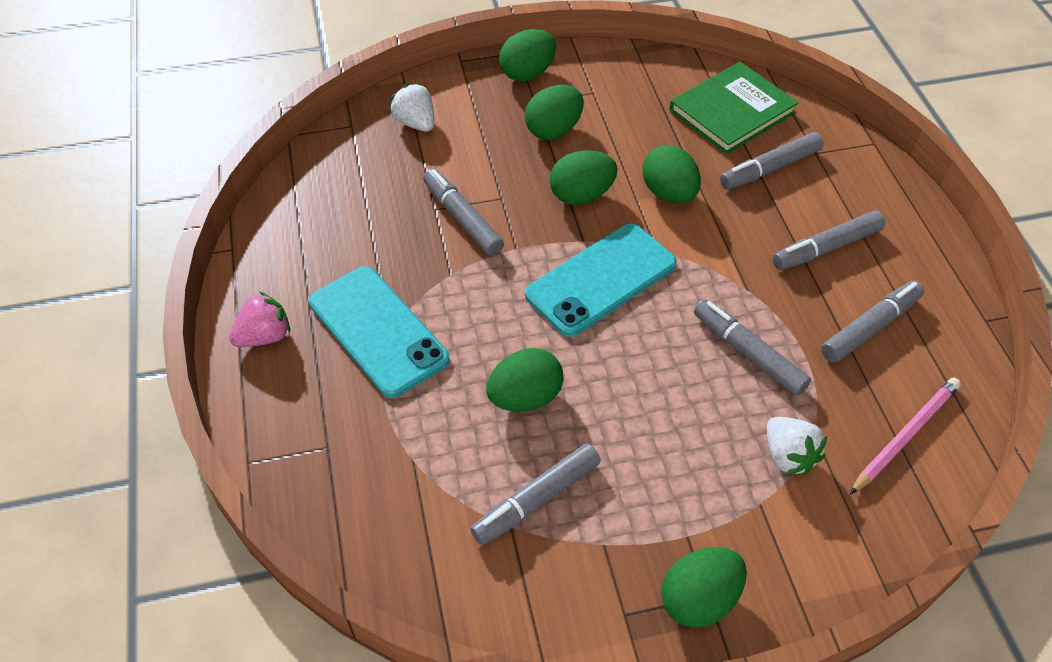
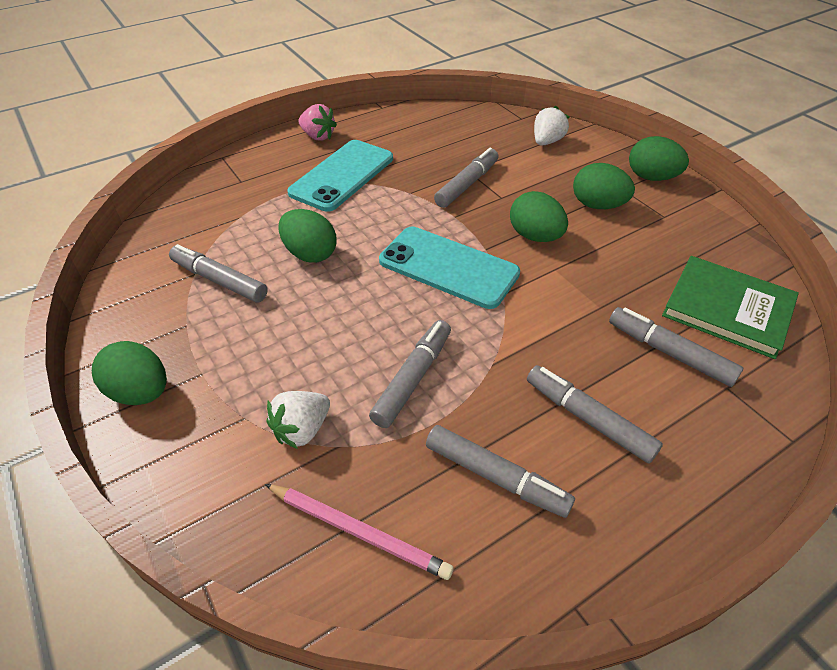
camera: 70 degrees right, 5 degrees down
(669, 193) = (577, 287): green egg -> none

